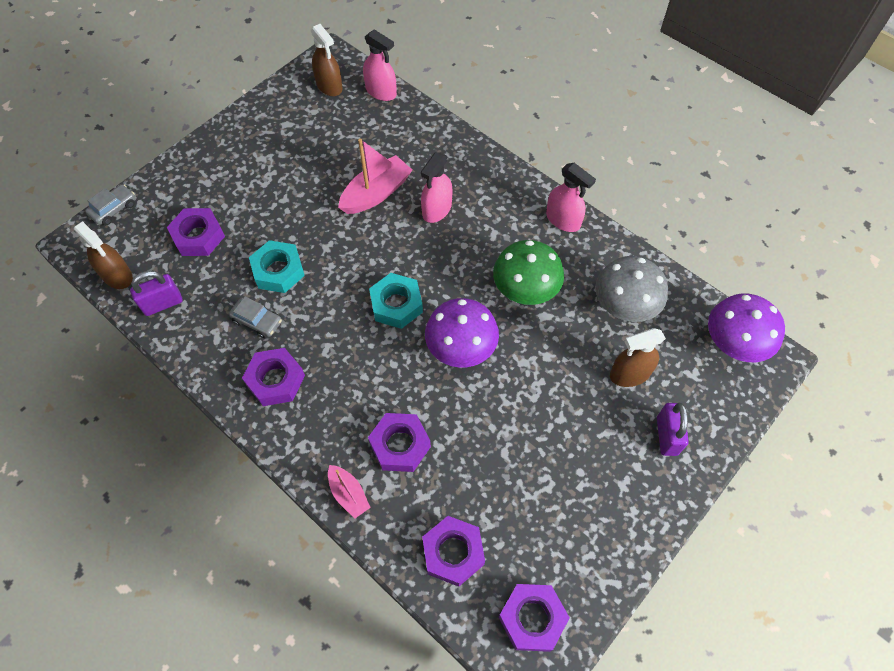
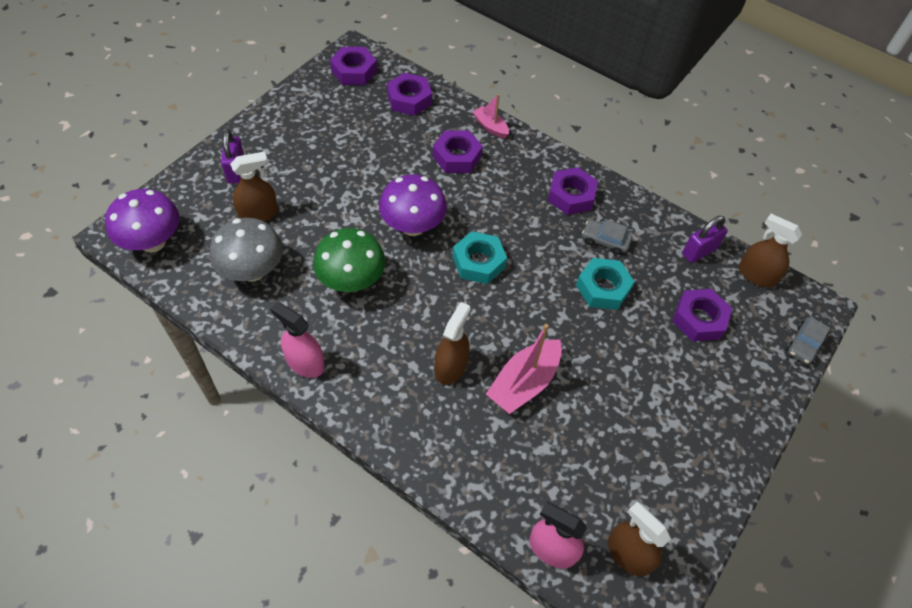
camera: 170 degrees right, 5 degrees down
(437, 209) = (451, 366): pink spray bottle -> brown spray bottle

